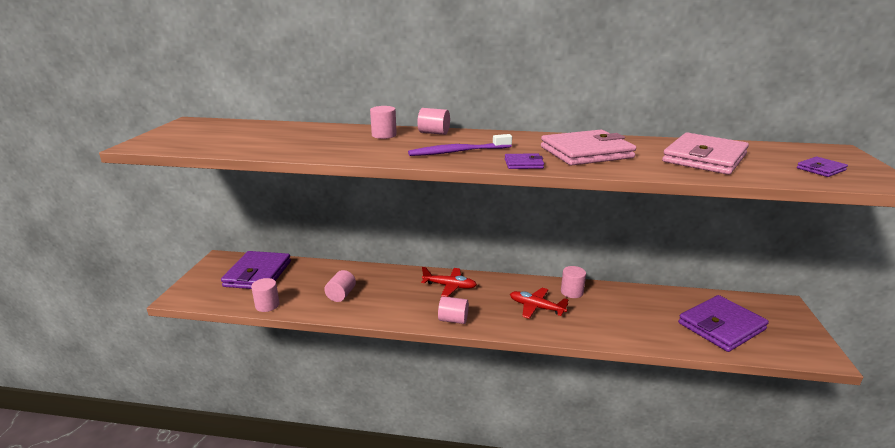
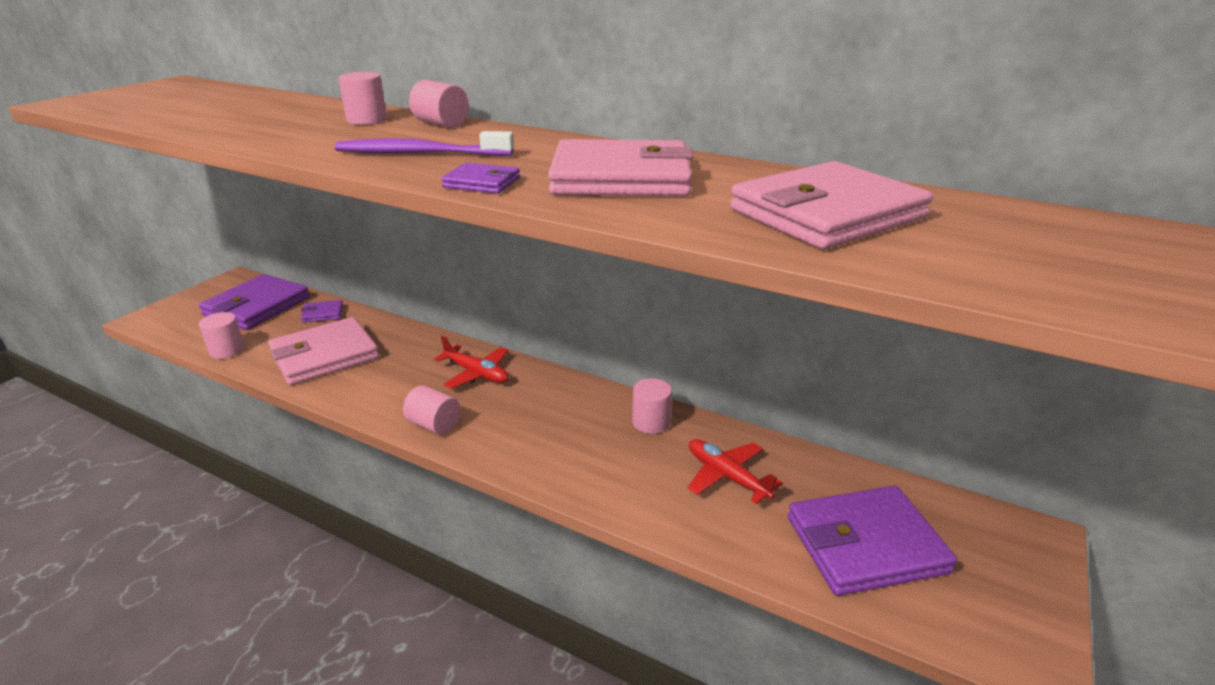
camera: 20 degrees right, 5 degrees up
(341, 295) = (325, 356): pink cylinder -> pink wallet
(536, 307) = (571, 434): red plane -> red plane (726, 476)
(821, 169) = (1058, 268): purple wallet -> purple wallet (323, 314)

